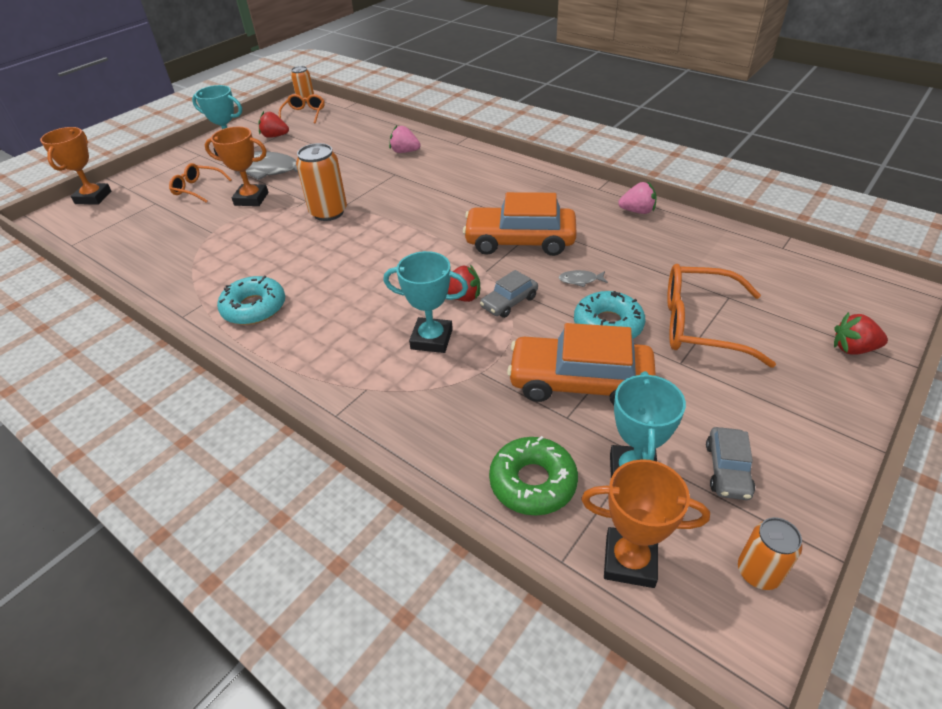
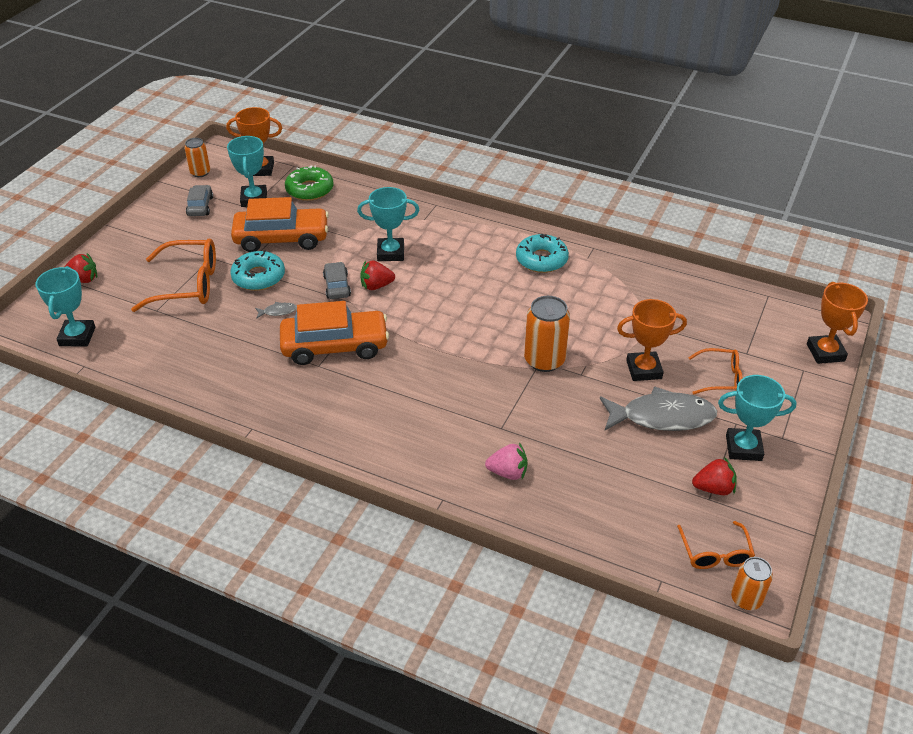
camera: 165 degrees right, 0 degrees up
(509, 302) = (337, 286): grey car -> grey car turned 45 degrees counterclockwise
(637, 211) = (213, 397): pink strawberry -> none
(810, 276) = (77, 336): none -> turquoise trophy

